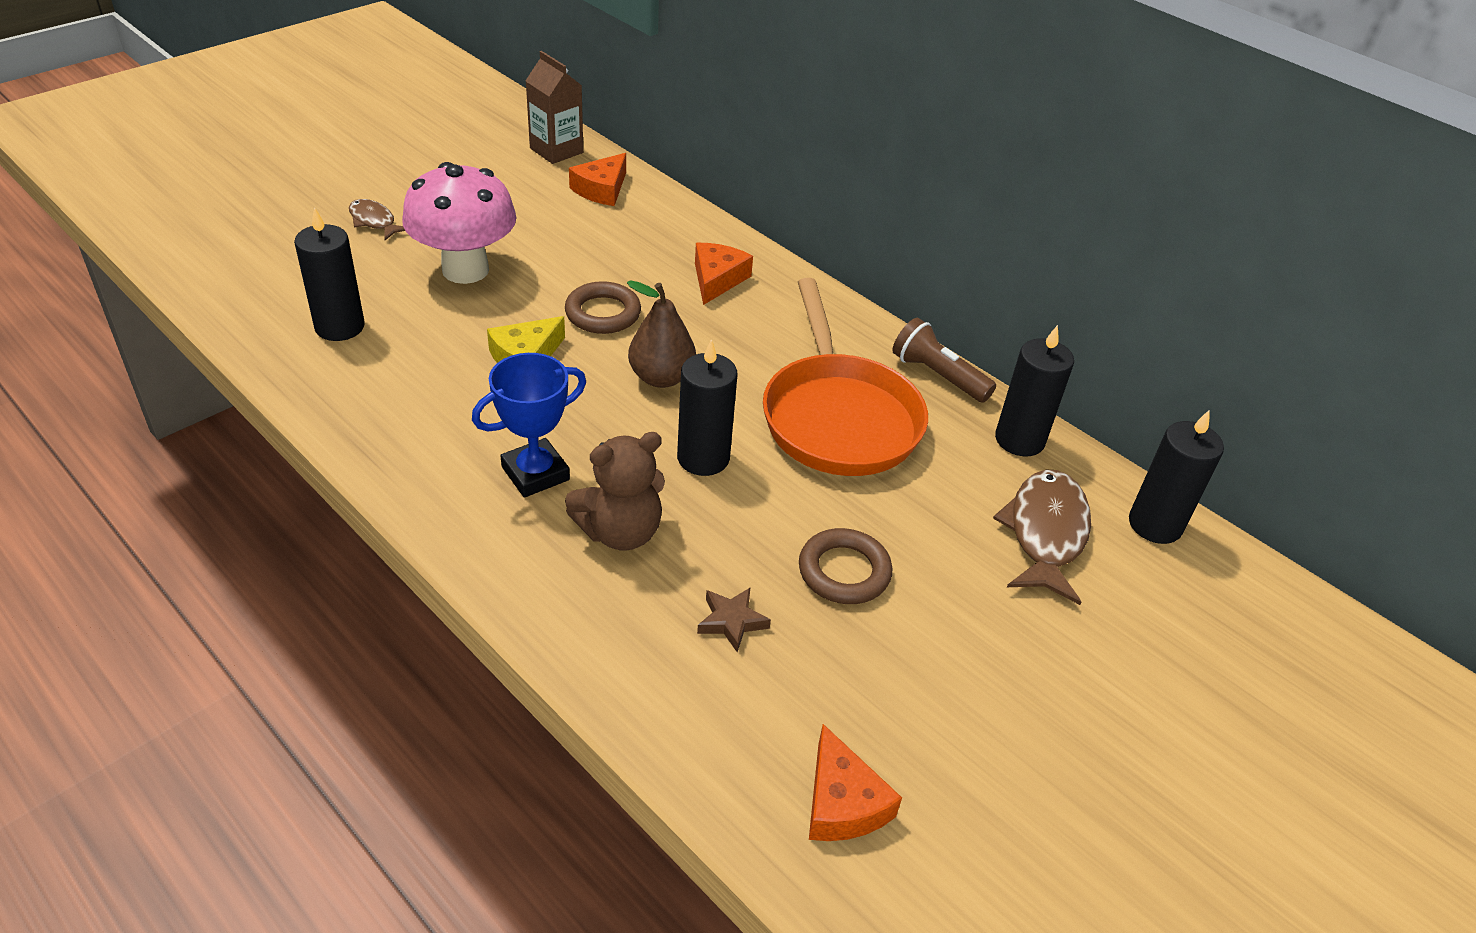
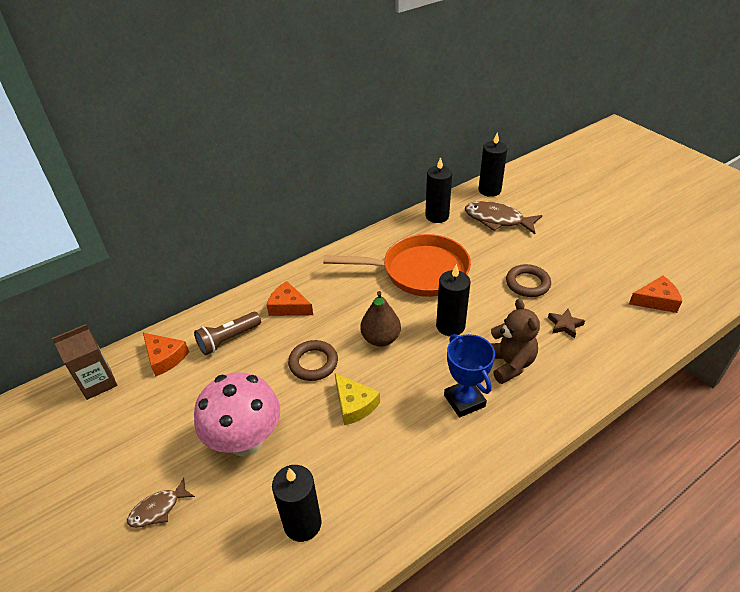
camera: 75 degrees left, 0 degrees up
(938, 376) = (388, 233): brown flashlight -> brown flashlight (228, 339)

